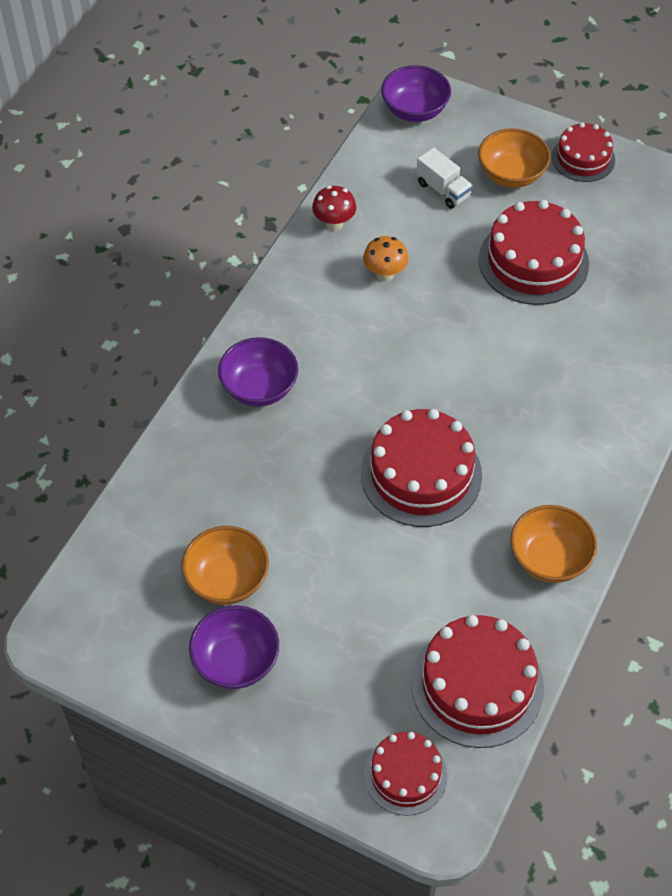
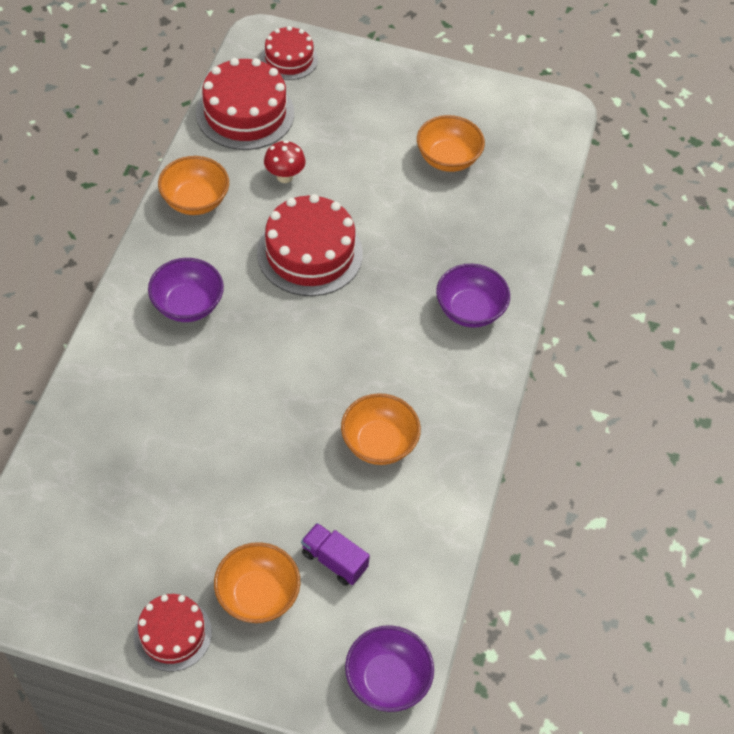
camera: 165 degrees right, 0 degrees up
(236, 661) = (424, 109): purple bowl -> purple bowl (187, 305)
(334, 224) = (445, 497): red mushroom -> red mushroom (284, 176)
(385, 274) = (379, 443): orange mushroom -> orange bowl
(443, 190) = (334, 560): white truck -> purple truck
(533, 261) = (224, 480): red cake -> none

